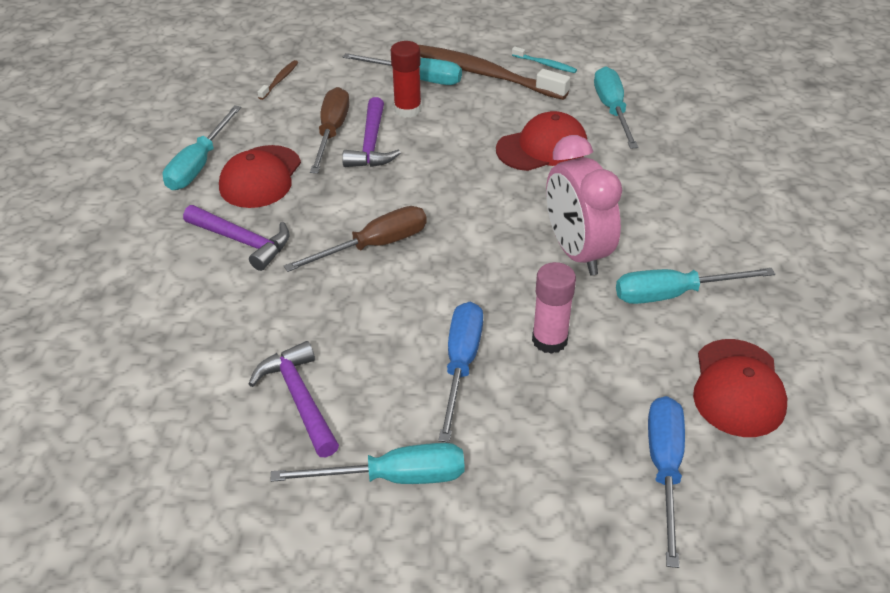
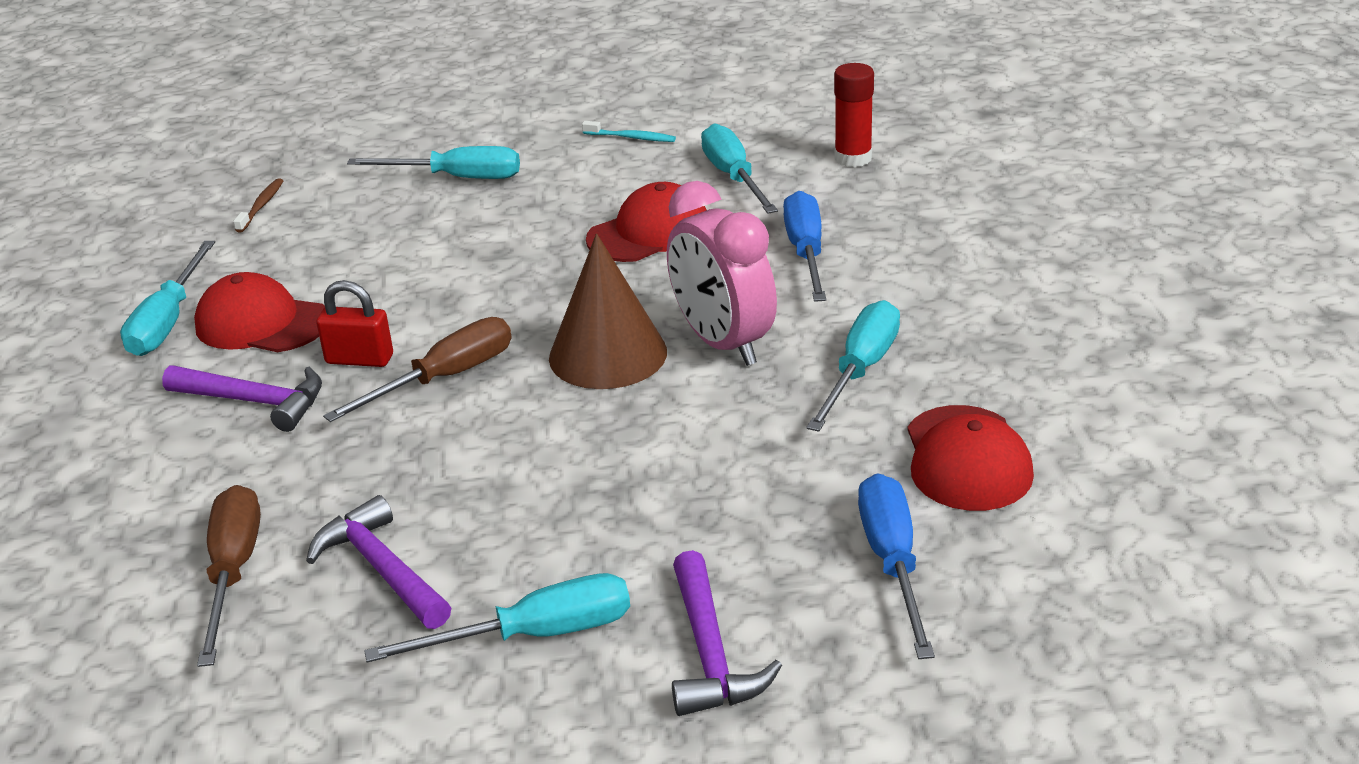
camera: 10 degrees left, 10 degrees down
(260, 177) = (262, 323): red cap -> red cap turned 105 degrees clockwise
(320, 219) = (359, 359): none -> red padlock
(332, 132) = (352, 256): brown screwdriver -> brown screwdriver (233, 572)
(371, 144) = (411, 262): purple hammer -> purple hammer (710, 653)
(407, 109) = (453, 215): red glue stick -> red glue stick (853, 158)
(461, 365) = (597, 494): blue screwdriver -> blue screwdriver (806, 252)
(485, 74) = (551, 160): brown toothbrush -> none
(492, 247) = (608, 354): none -> brown cone
(549, 340) = (709, 447): pink glue stick -> none
(673, 294) = (861, 370): turquoise screwdriver -> turquoise screwdriver turned 135 degrees clockwise

